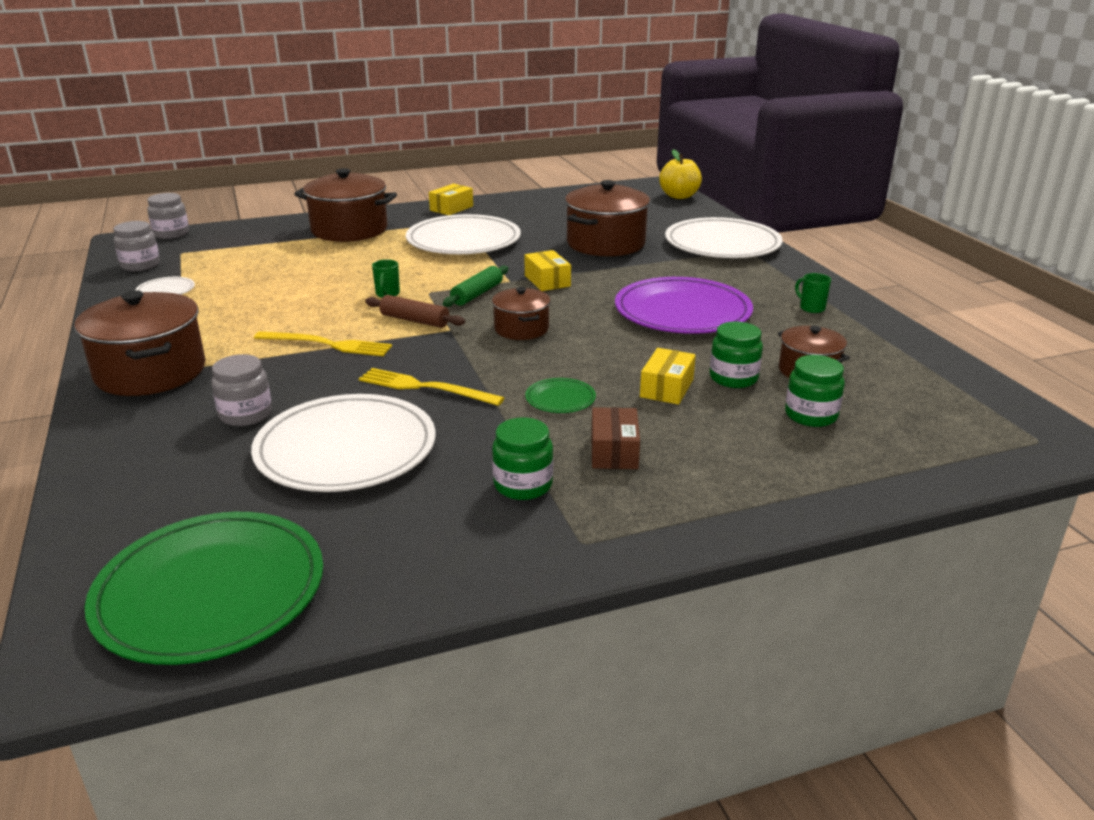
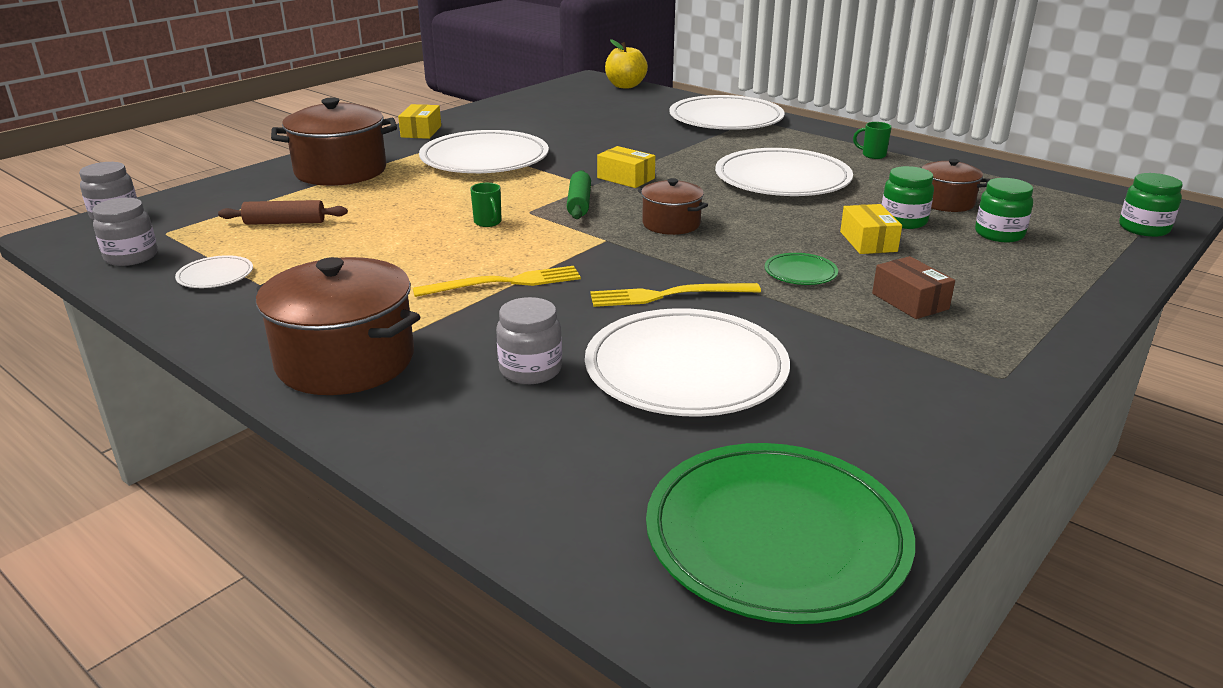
camera: 30 degrees left, 0 degrees up
(414, 320) = (557, 240): brown rolling pin -> brown rolling pin (285, 222)
(523, 485) = (886, 349): green jar -> green jar (1143, 228)
(605, 244) = (626, 137): brown pot -> none
(682, 312) = (782, 179): purple plate -> white plate

